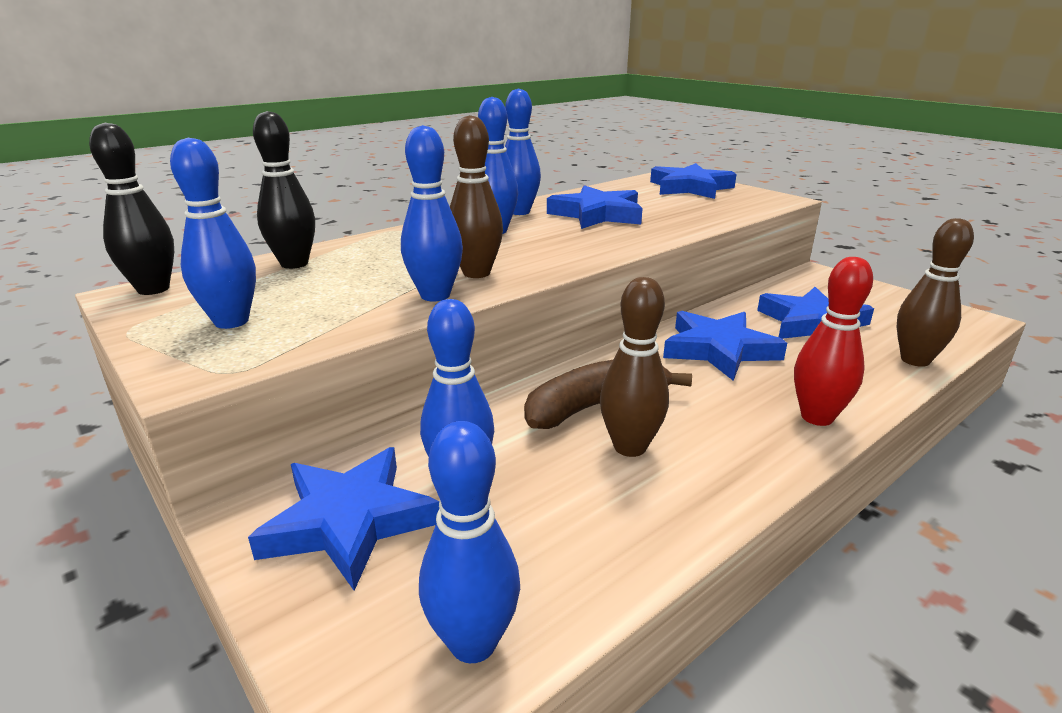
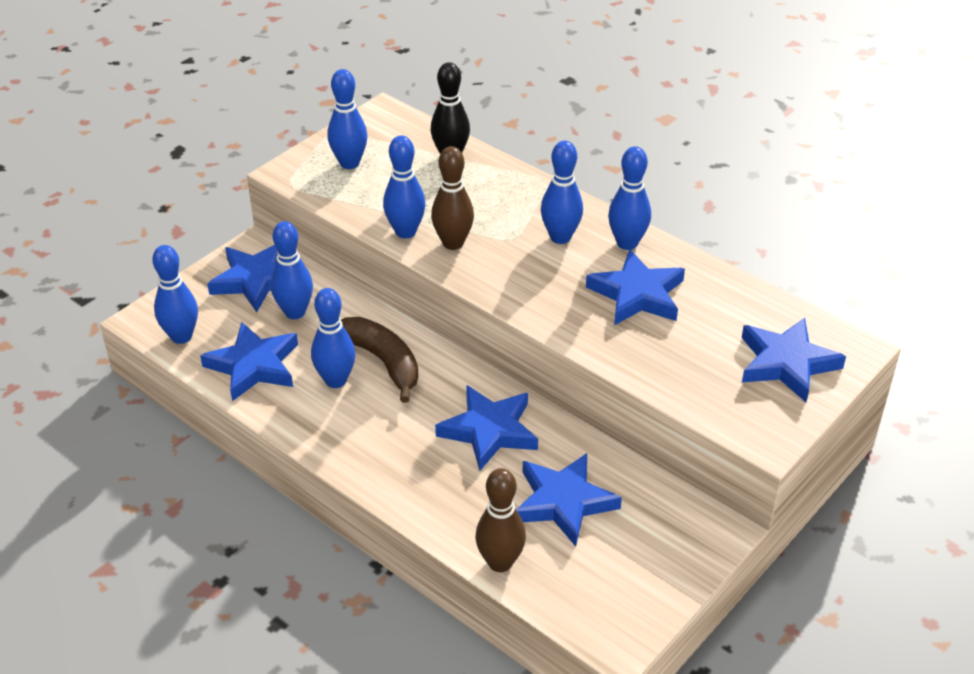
camera: 80 degrees right, 15 degrees up
(153, 289) = (391, 117): black bowling pin -> none
(585, 532) = (253, 366): none -> blue star
(630, 447) = (336, 380): brown bowling pin -> blue bowling pin
(817, 417) = (388, 478): red bowling pin -> none

